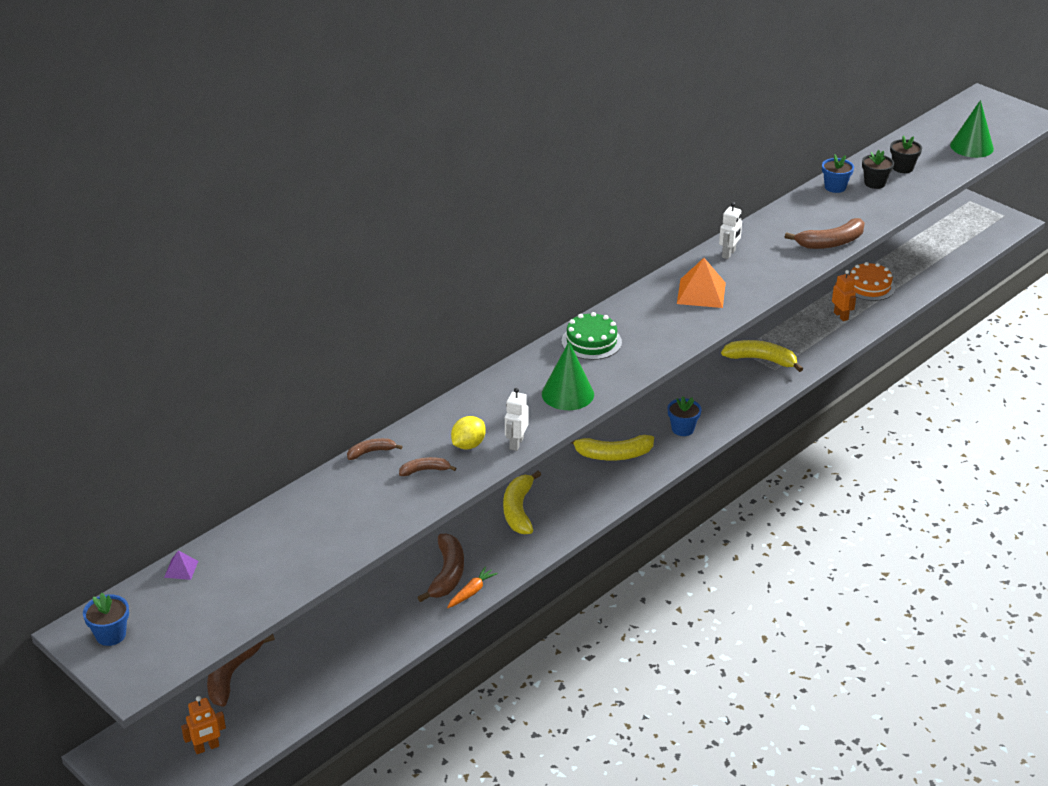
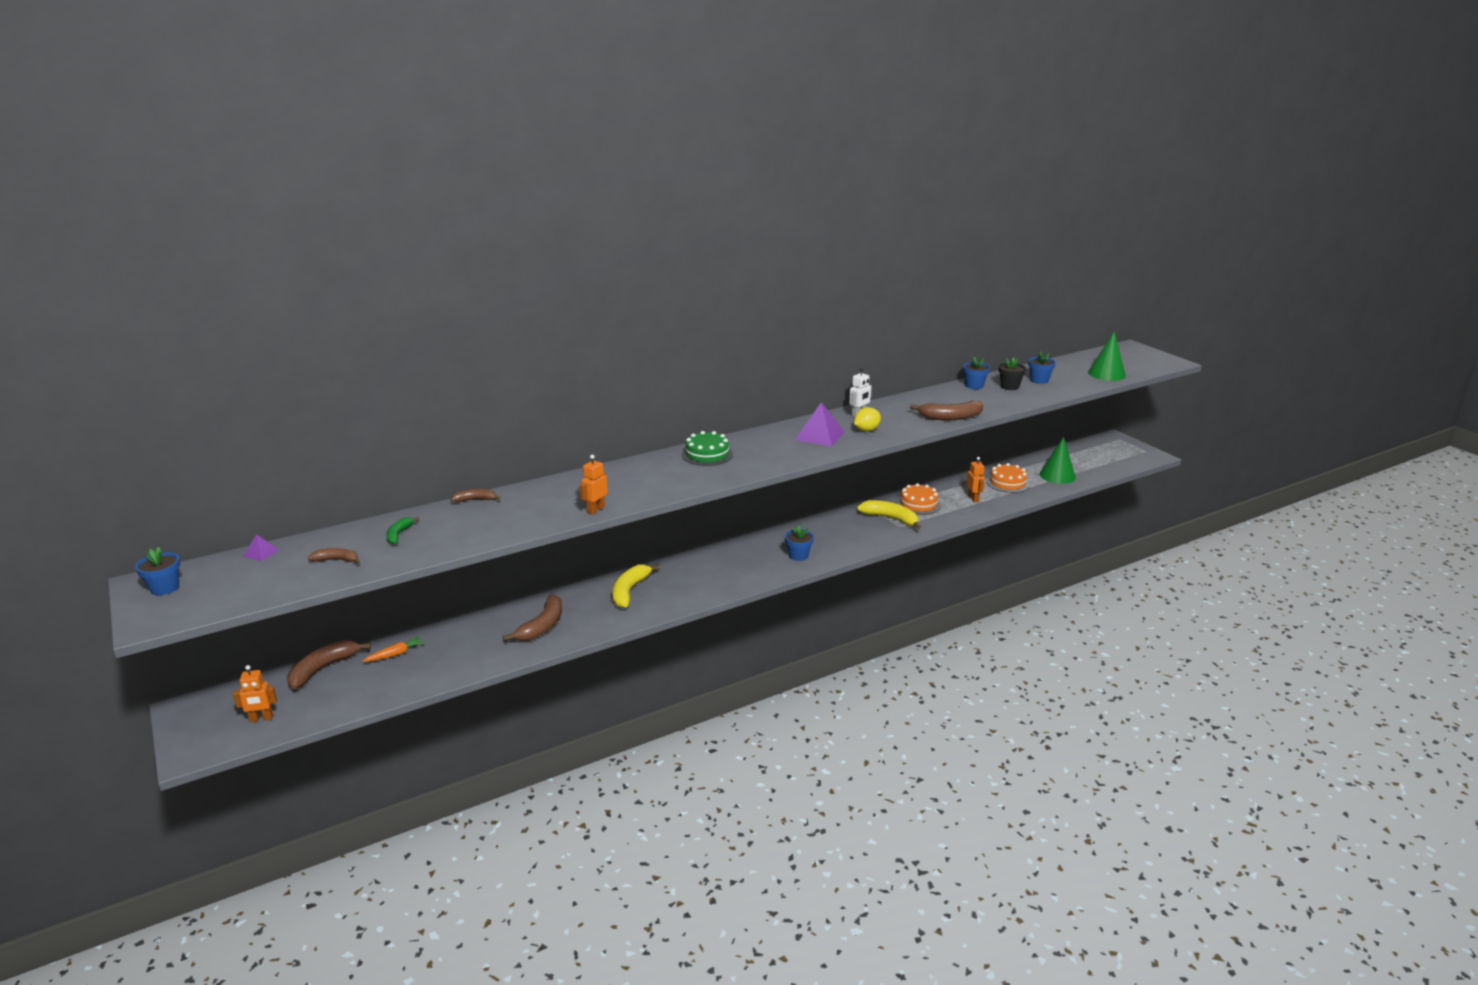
camera: 15 degrees right, 10 degrees down
(320, 516) = (399, 535): none -> green banana
(425, 470) = (507, 517): brown banana -> brown banana (336, 560)
(468, 445) = (556, 505): yellow lemon -> yellow lemon (866, 430)
(471, 592) = (553, 642): orange carrot -> orange carrot (395, 654)
(516, 443) = (595, 509): white robot -> orange robot
(567, 394) = (663, 484): green cone -> green cone (1057, 475)
(613, 455) = (730, 565): yellow banana -> none
(701, 293) = (819, 435): orange pyramid -> purple pyramid
(783, 333) = (918, 504): none -> orange cake
(902, 168) = (1039, 380): black flower pot -> blue flower pot

